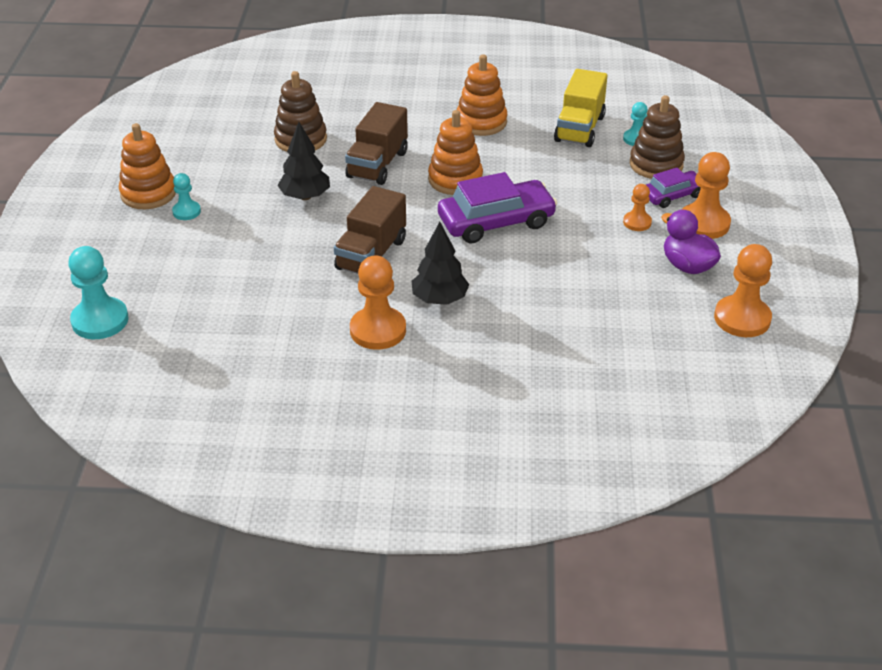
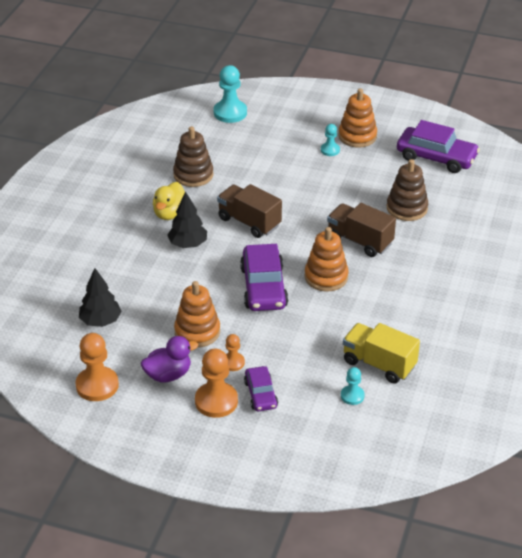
camera: 105 degrees right, 0 degrees up
(187, 129) = (436, 157): none -> purple car
(305, 196) = (329, 202): black tree -> black tree (100, 321)
(378, 330) = (170, 213): orange pawn -> yellow duck
(481, 122) = (406, 307): orange stacking toy -> orange stacking toy (197, 332)
(656, 164) = (308, 397): brown stacking toy -> brown stacking toy (193, 175)

